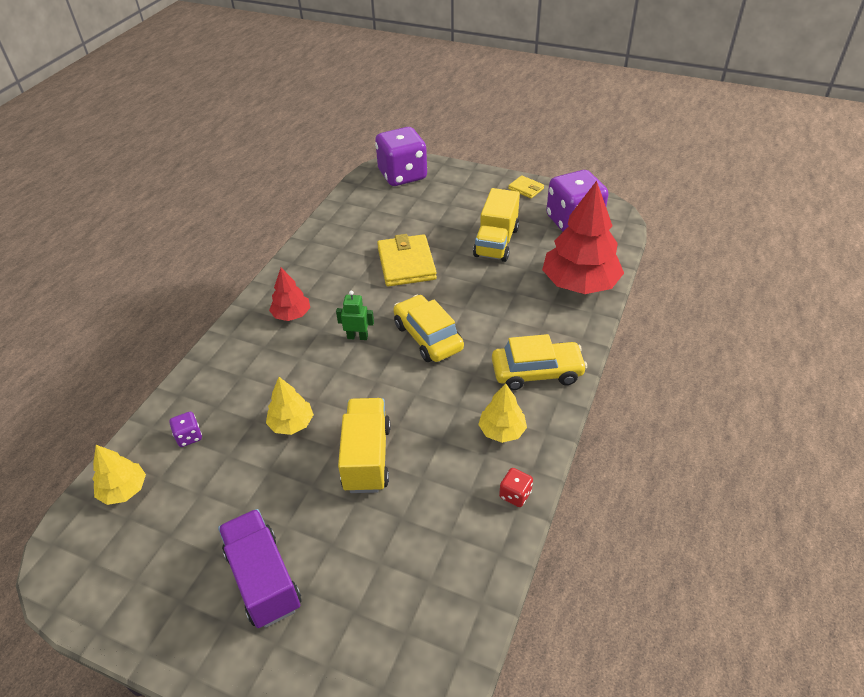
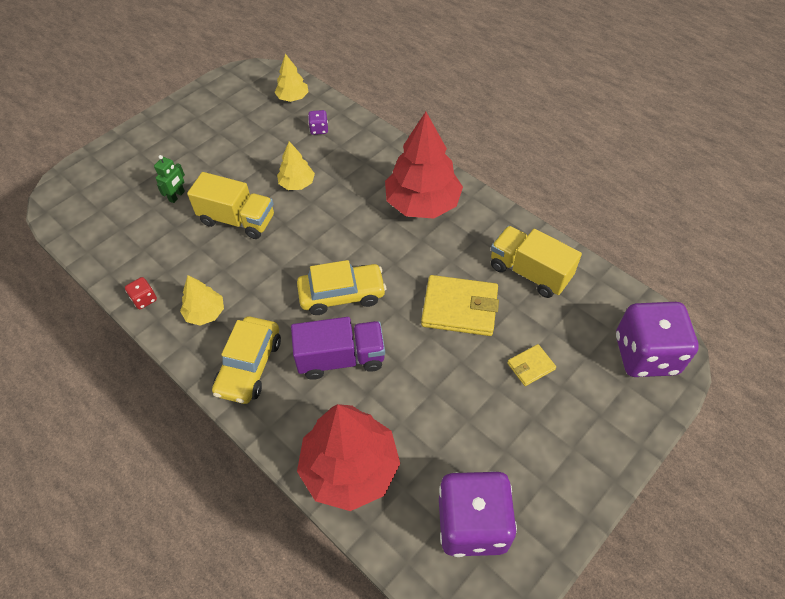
camera: 110 degrees right, 10 degrees up
(263, 579) = (183, 152): purple truck -> purple truck (341, 358)
(291, 314) = (422, 203): red tree -> red tree, size x1.99
(357, 337) = (369, 243): green robot -> green robot (177, 196)
(496, 242) = (463, 409): yellow truck -> yellow truck (529, 272)
(526, 189) = (571, 496): yellow wallet -> yellow wallet (531, 366)

